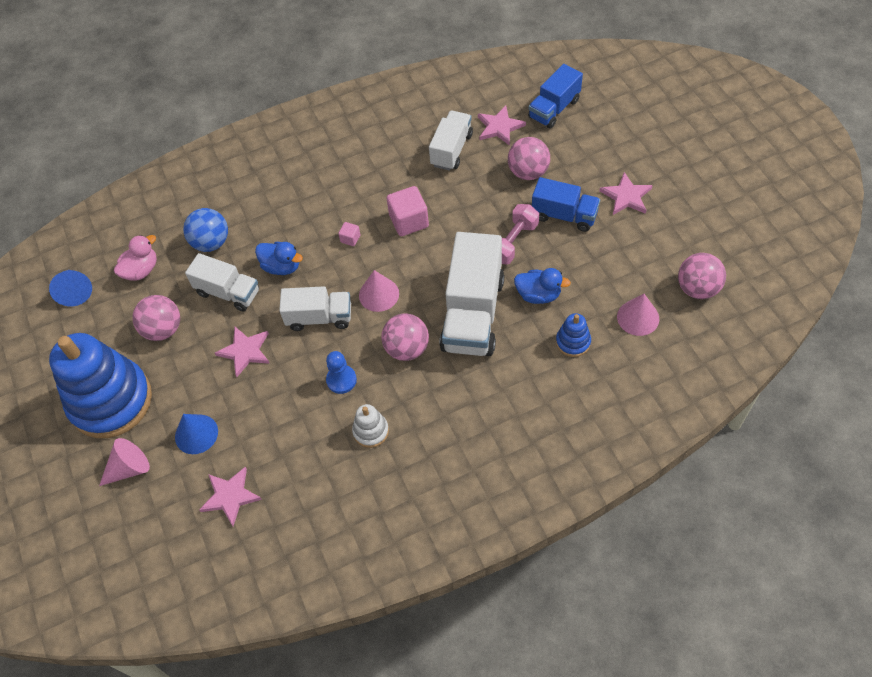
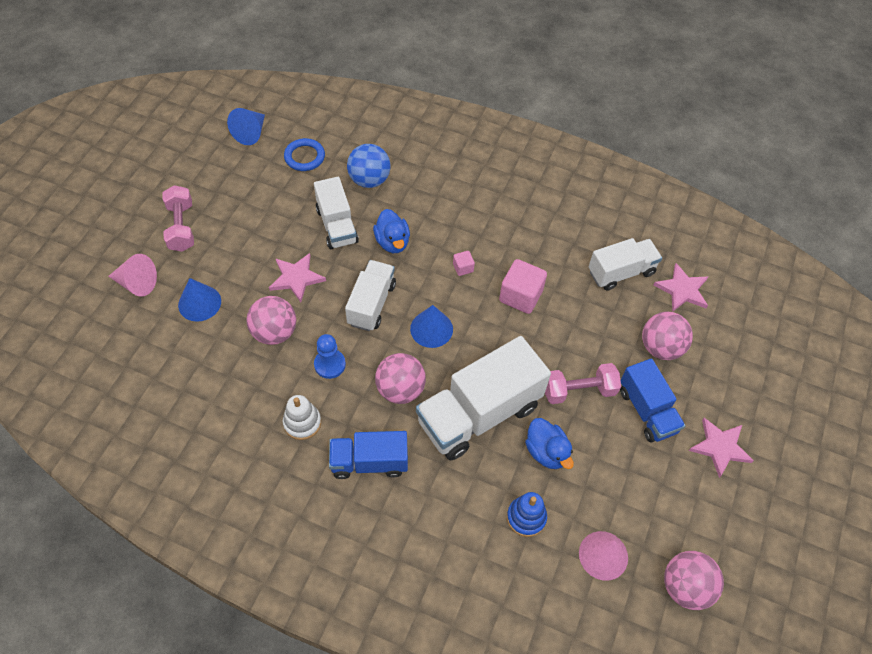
camera: 40 degrees right, 0 degrees up
(111, 401) = (181, 227): blue stacking toy -> pink dumbbell
(141, 270) = (304, 157): pink duck -> blue ring
(163, 329) = (268, 210): pink ball -> pink ball (274, 332)
(230, 496) = (166, 368): pink star -> none
(319, 317) = (371, 304): white truck -> white truck turned 120 degrees counterclockwise
(379, 294) = (431, 329): pink cone -> blue cone
(554, 109) = (747, 317): blue truck -> blue truck (369, 462)

